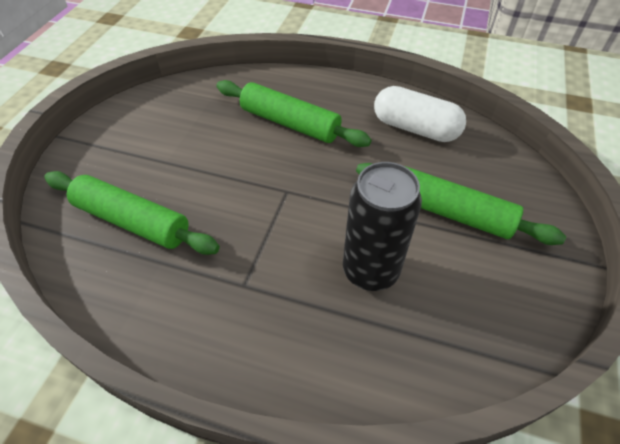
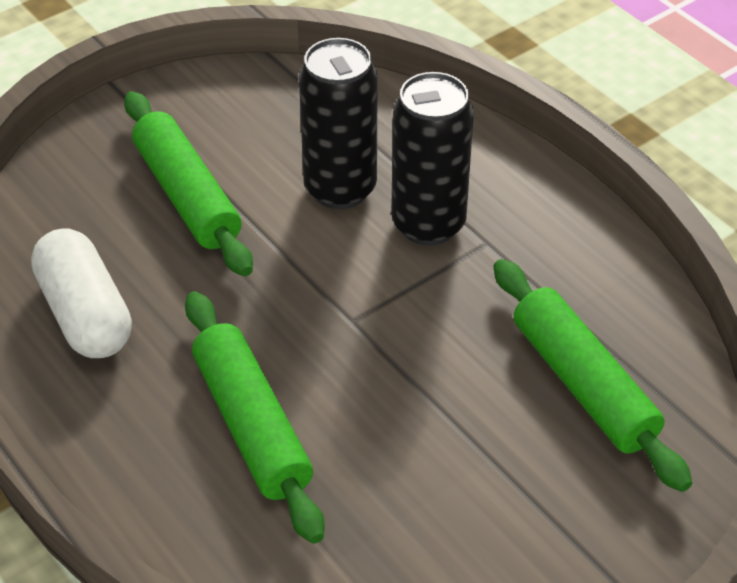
camera: 145 degrees left, 5 degrees down
(292, 277) = (428, 224): none -> black can

